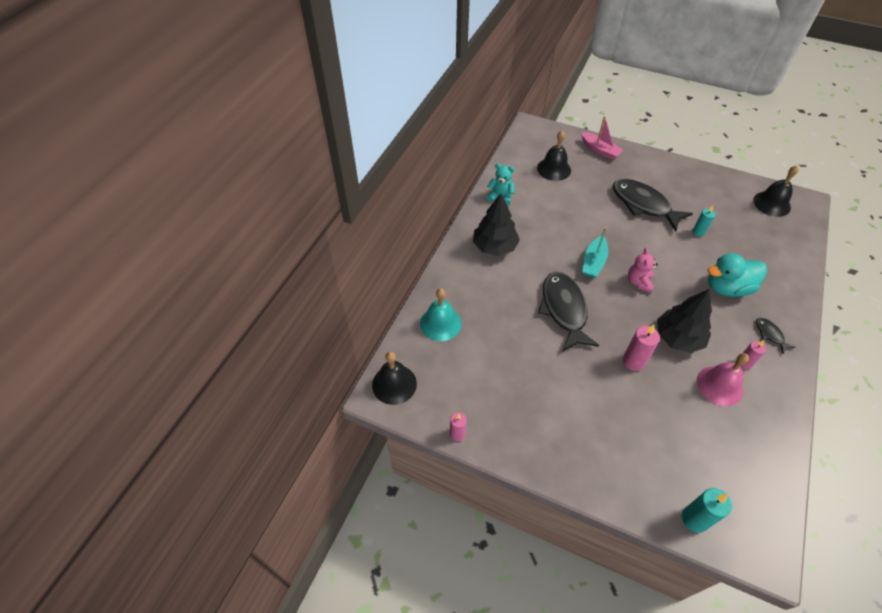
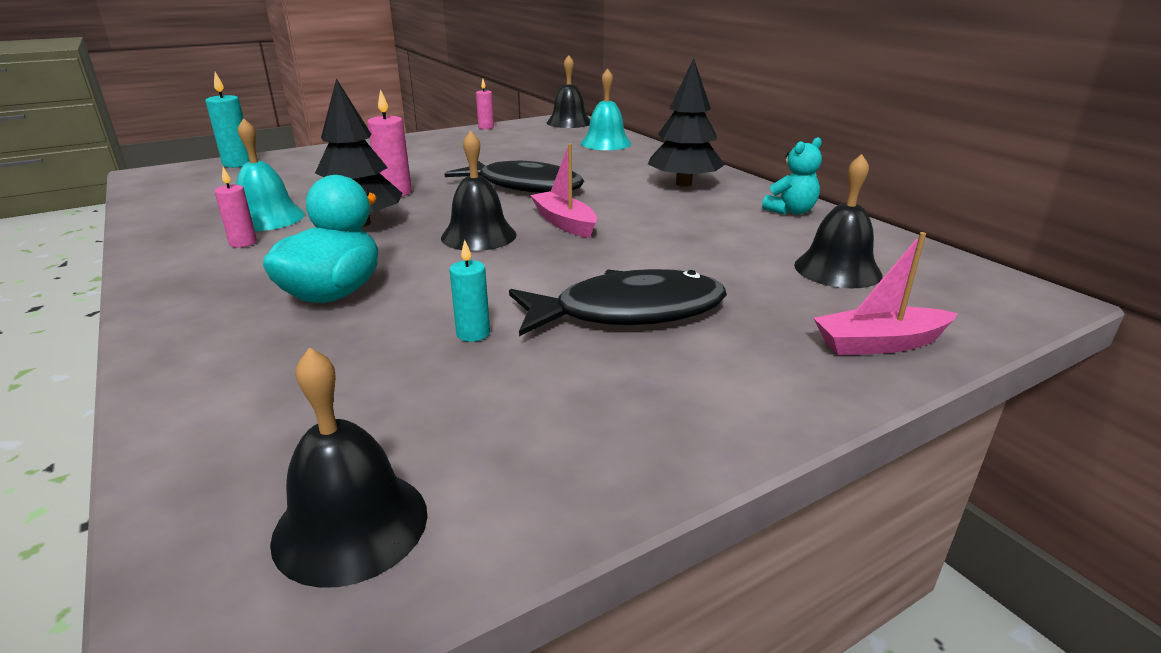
camera: 125 degrees right, 25 degrees down
(593, 262) = (564, 223): turquoise boat -> pink boat
(639, 282) = (478, 236): pink teddy bear -> black bell
(719, 385) = (267, 218): pink bell -> turquoise bell
(770, 334) = (211, 281): black fish -> none

